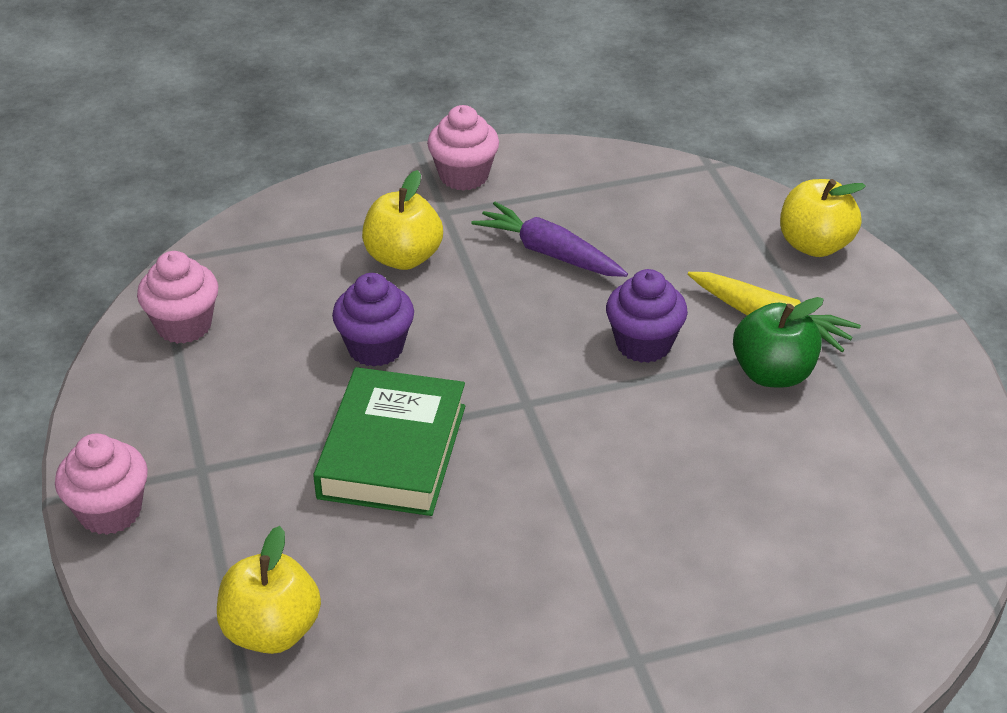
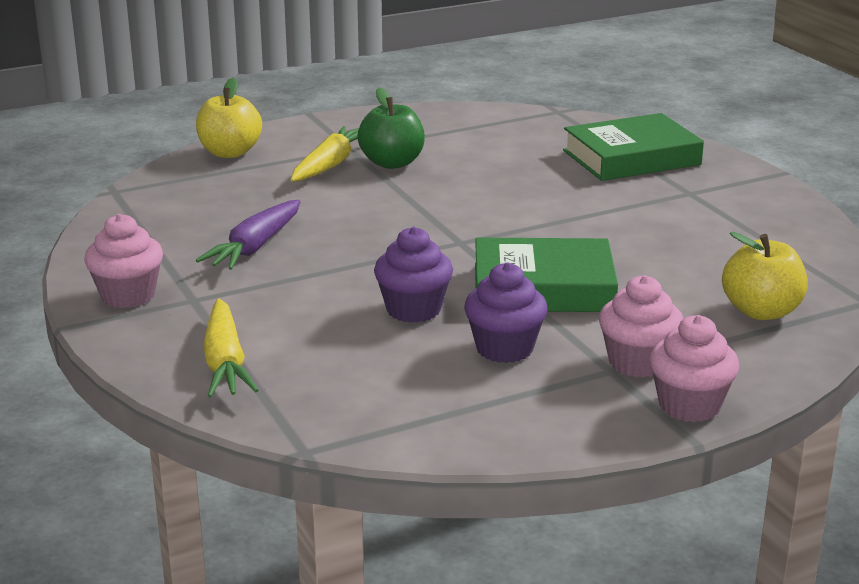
camera: 100 degrees left, 15 degrees down
(184, 325) = (412, 415): pink cupcake -> pink cupcake (637, 362)
(319, 227) = (225, 362): none -> yellow carrot
(403, 257) = (273, 311): yellow apple -> none
(643, 344) = (372, 205): purple cupcake -> purple cupcake (504, 348)
(775, 623) = (631, 158): none -> green book

